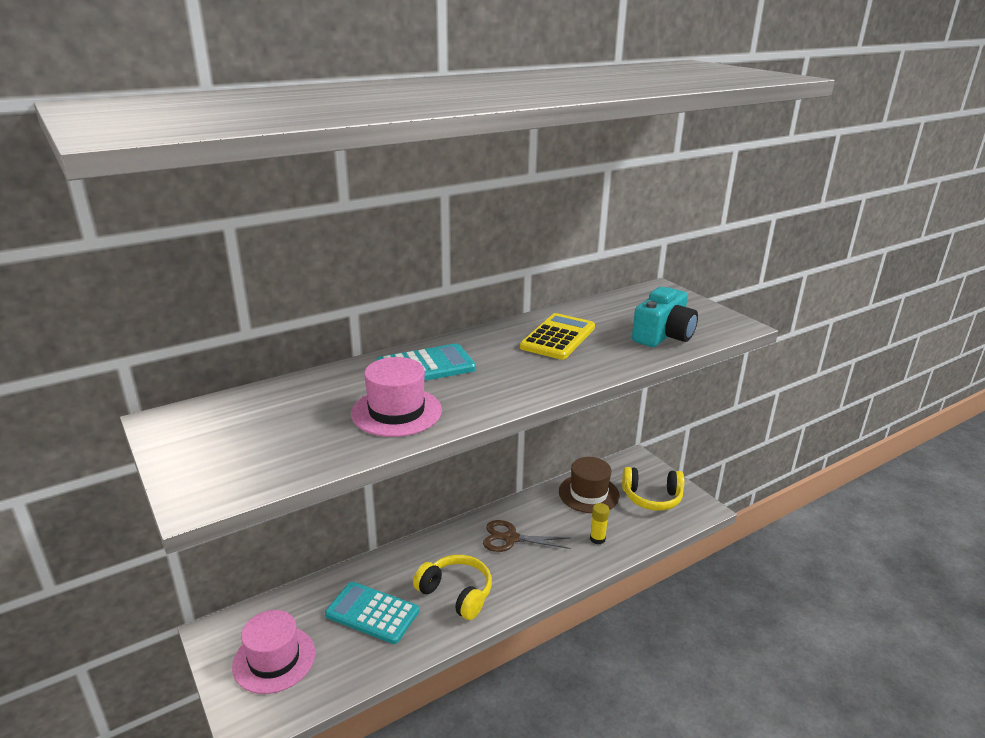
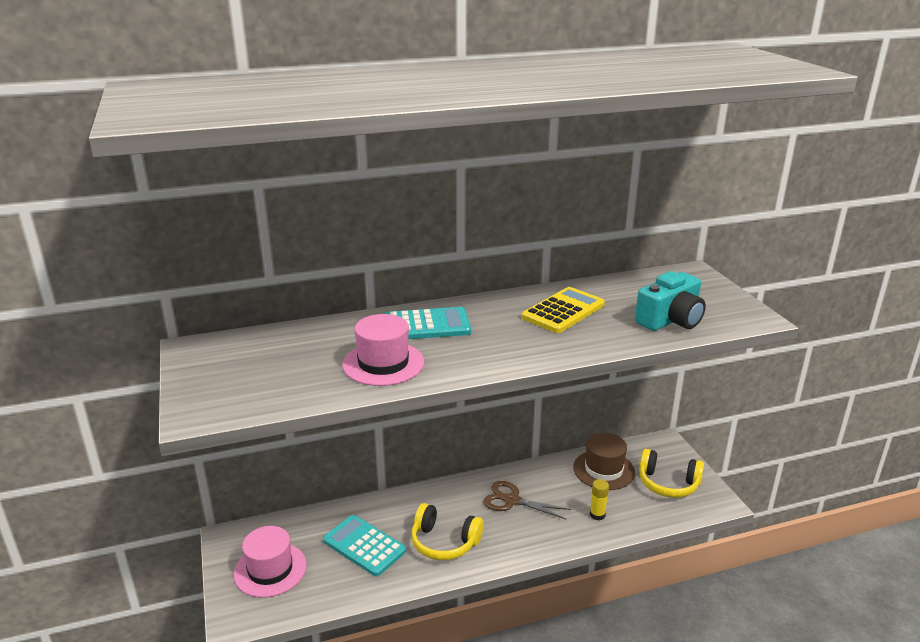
camera: 15 degrees right, 0 degrees up
(456, 593) = (444, 542): yellow headphones -> yellow headphones turned 150 degrees clockwise

